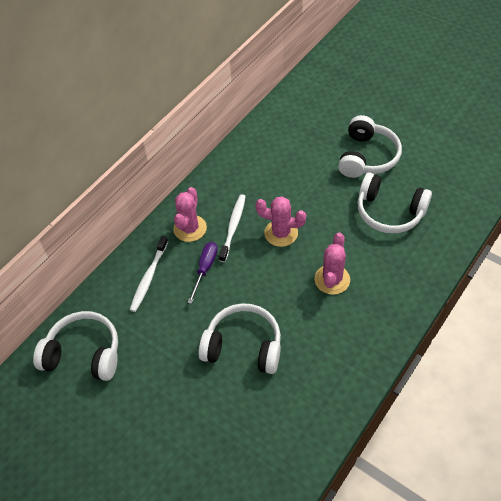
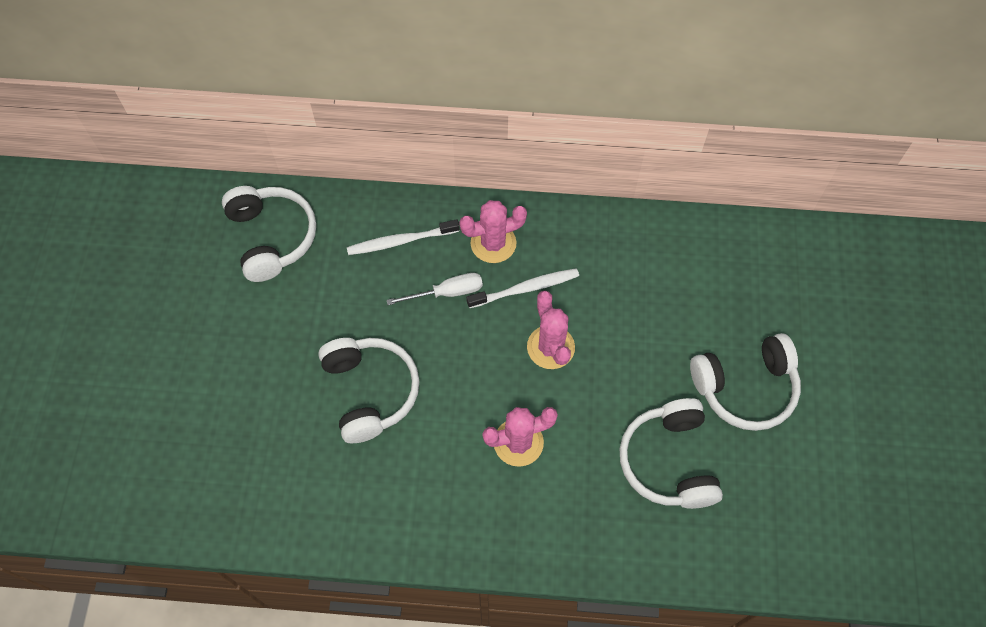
camera: 55 degrees right, 10 degrees up
(205, 269) = (447, 293): purple screwdriver -> white screwdriver

